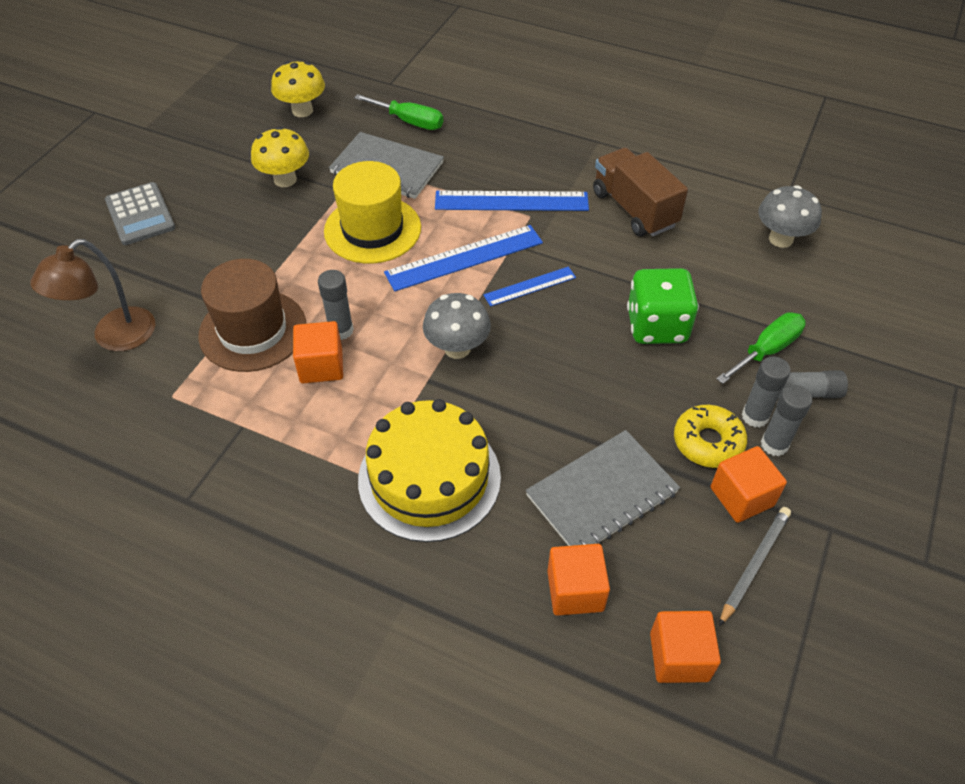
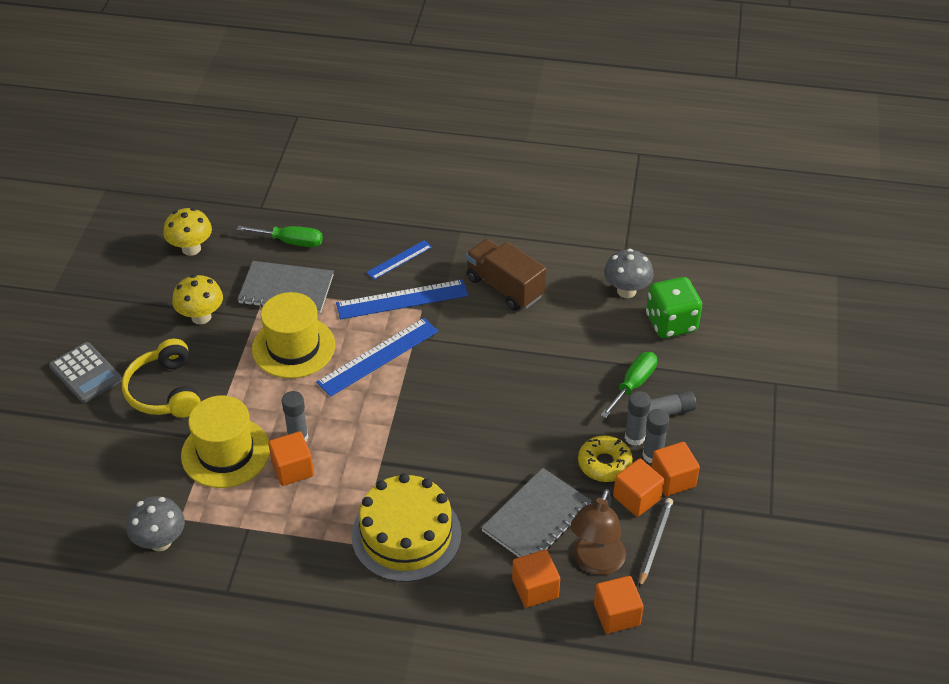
camera: 15 degrees left, 5 degrees down
(114, 337) = (112, 482): brown lamp -> brown lamp (595, 563)
(214, 249) = (165, 391): none -> yellow headphones
(253, 330) = (225, 452): brown hat -> yellow hat
(457, 348) = (396, 432): grey mushroom -> grey mushroom (160, 541)
(530, 286) = (438, 370): blue ruler -> blue ruler (399, 260)
(656, 326) = (546, 383): green dice -> green dice (671, 323)
(796, 482) = (673, 479): none -> orange cube

